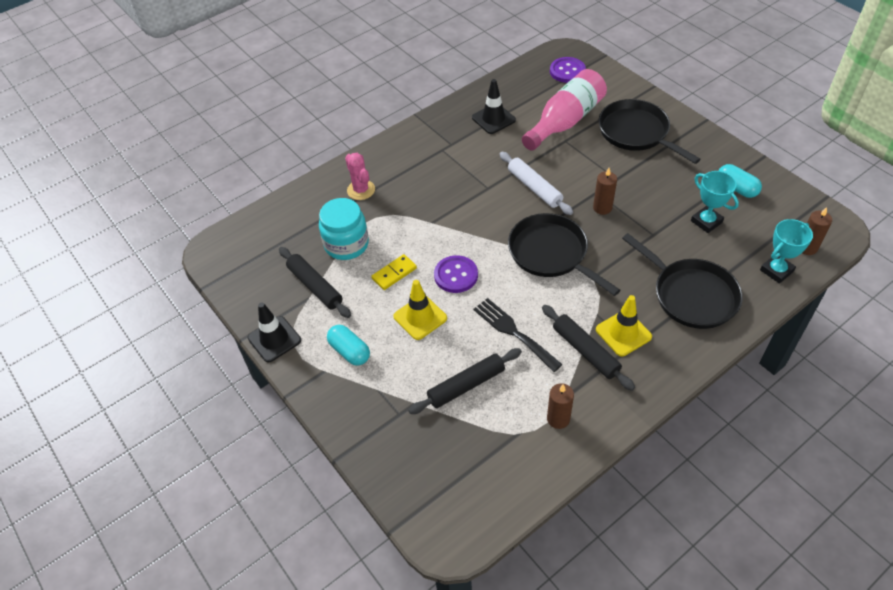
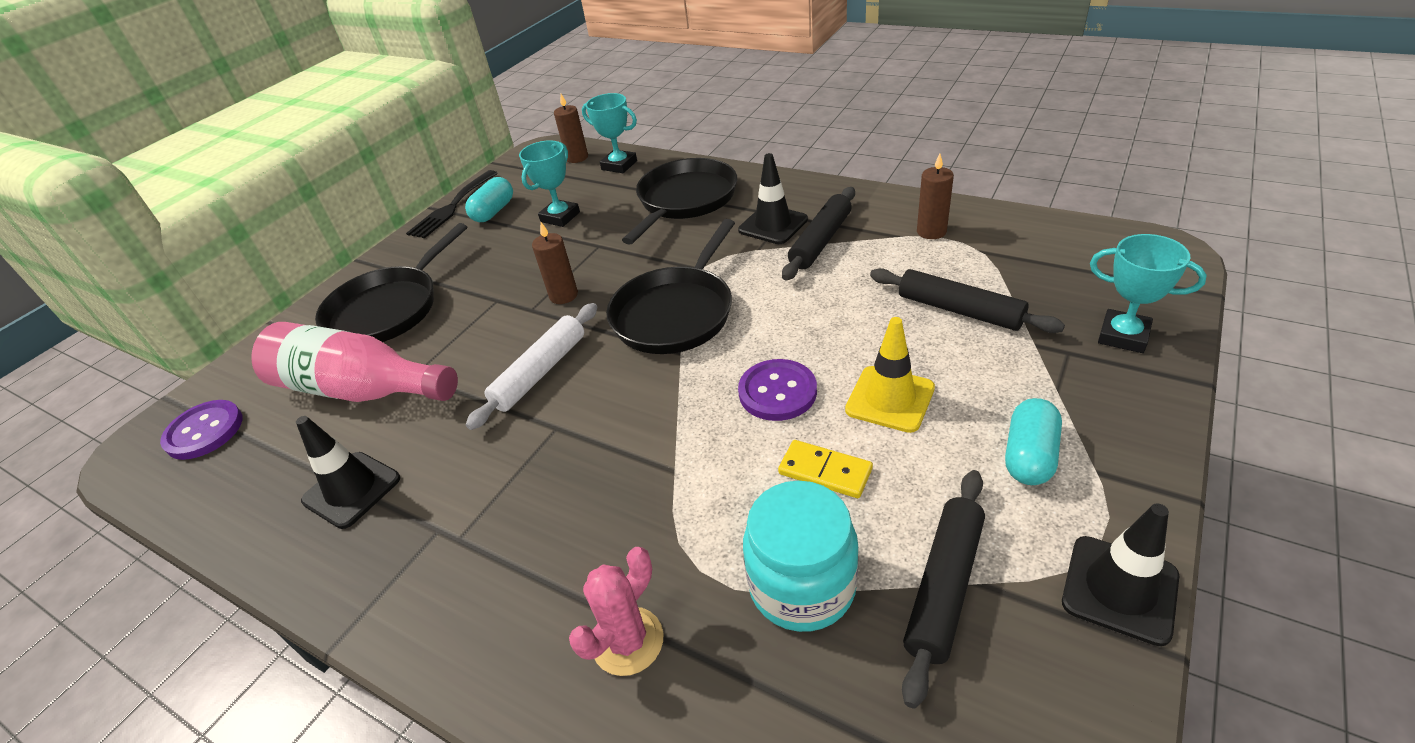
camera: 110 degrees left, 10 degrees down
(393, 449) = (1123, 336): none -> turquoise trophy
(513, 332) = (839, 301): black fork -> black fork (452, 207)
(623, 333) = (773, 225): yellow traffic cone -> black traffic cone

